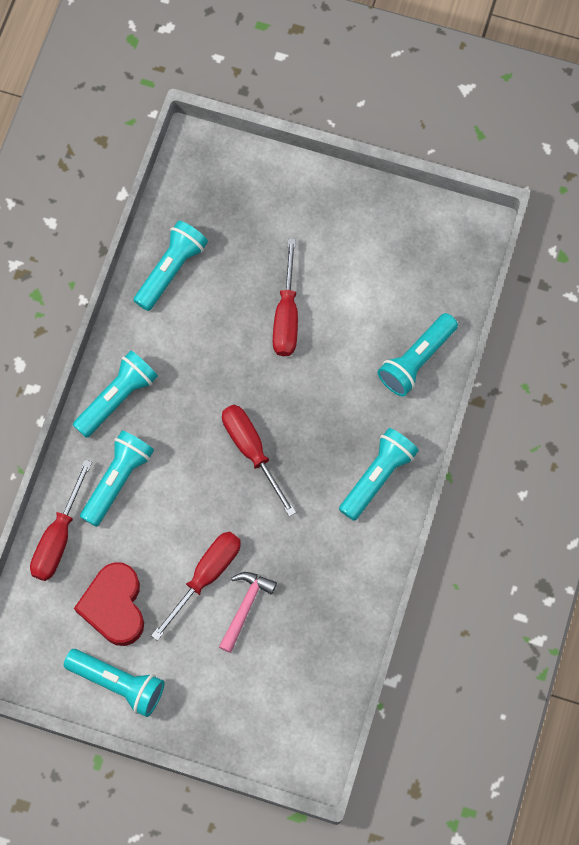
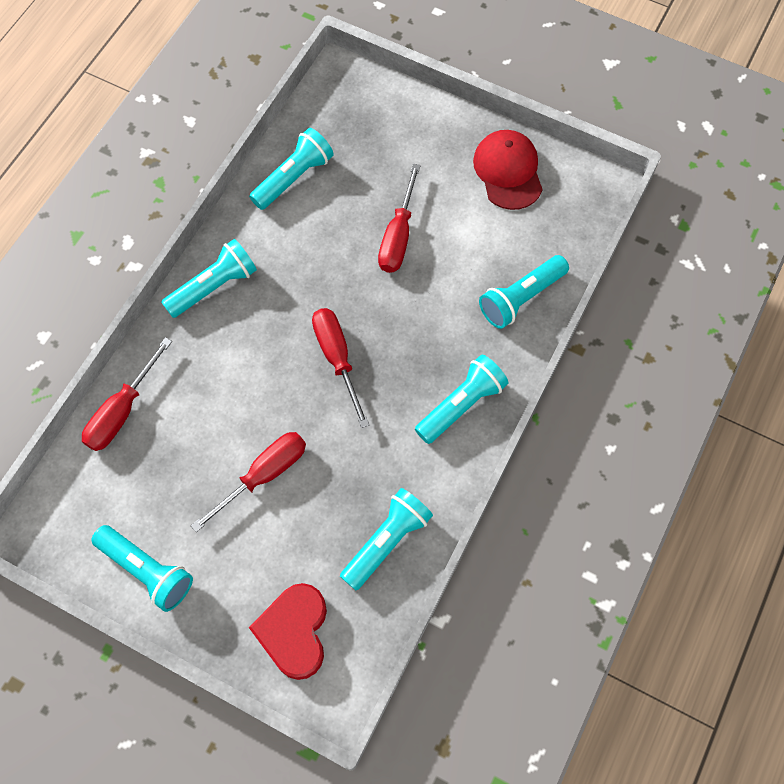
camera: 10 degrees right, 5 degrees down
(114, 606) = (162, 490): red heart -> red heart (294, 632)
(117, 480) = (195, 365): turquoise flashlight -> turquoise flashlight (386, 541)
(245, 607) = (298, 514): pink hammer -> none
(382, 228) = (508, 171): none -> red cap

